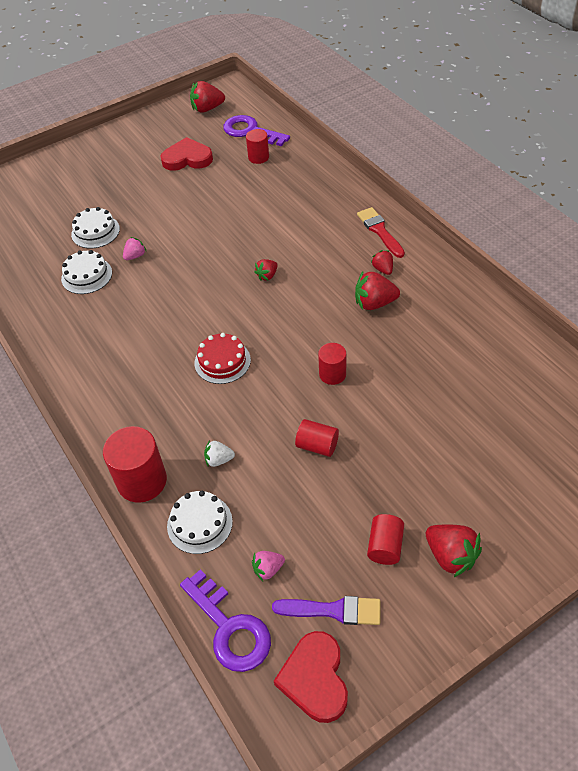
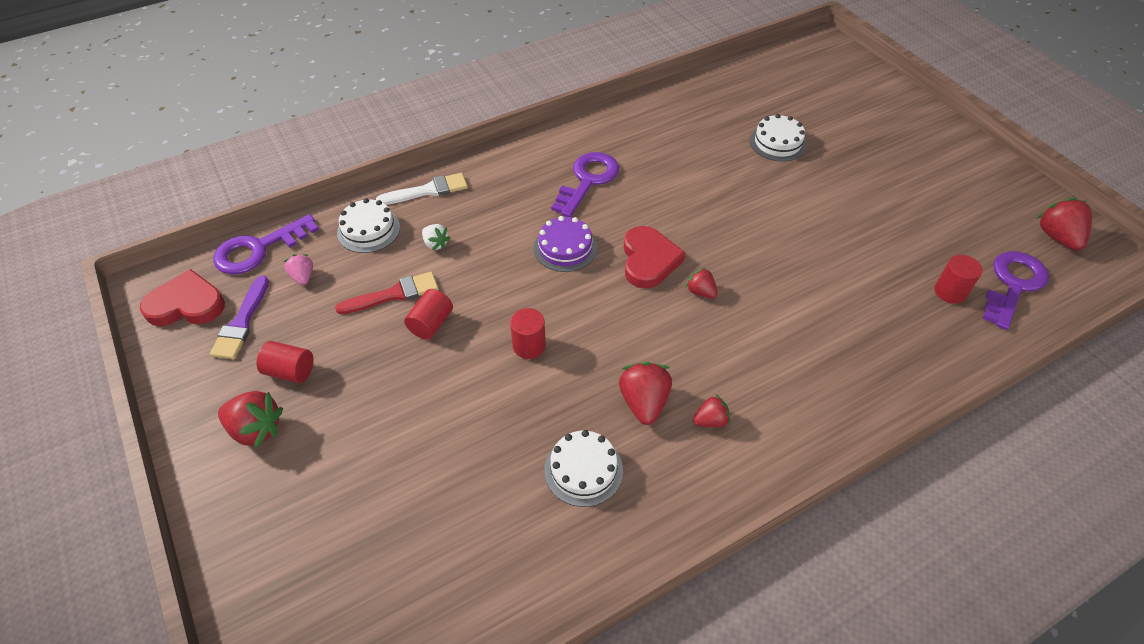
camera: 90 degrees right, 0 degrees up
(86, 275) = (705, 140): white cake -> white cake (583, 470)
(134, 353) = (588, 180): none -> purple key
(135, 256) = (736, 175): pink strawberry -> none
(142, 481) = (428, 191): red cylinder -> white brush
(187, 158) = (931, 217): red heart -> red heart (649, 260)
(219, 460) = (435, 244): white strawberry -> white strawberry turned 135 degrees clockwise
(222, 361) = (565, 248): red cake -> purple cake
(380, 231) = (794, 426): red brush -> red brush (394, 294)
(450, 556) = (256, 429): red strawberry -> red strawberry turned 120 degrees counterclockwise

